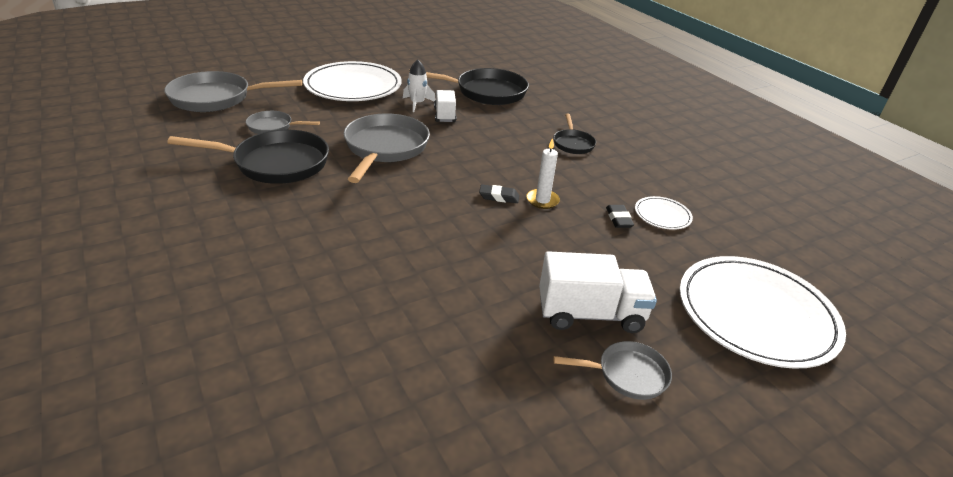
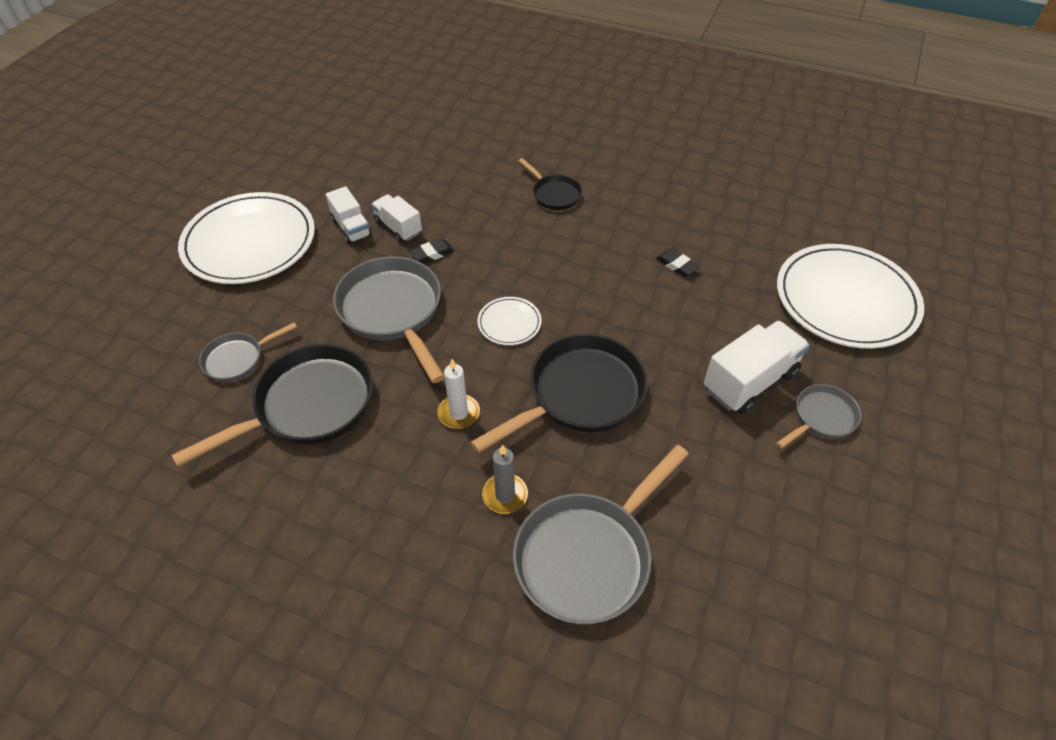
camera: 35 degrees left, 15 degrees up
(216, 98) = (108, 360): grey pan -> grey pan (588, 556)
(317, 267) = (505, 495): none -> grey candle
(417, 104) = (351, 228): white rocket -> white truck
(486, 92) = (402, 168): black pan -> black pan (580, 395)
(499, 197) = (562, 304): black eraser -> black eraser (432, 254)
(542, 200) = (600, 284): white candle -> white candle (459, 413)
(662, 215) = (703, 238): white plate -> white plate (509, 323)

